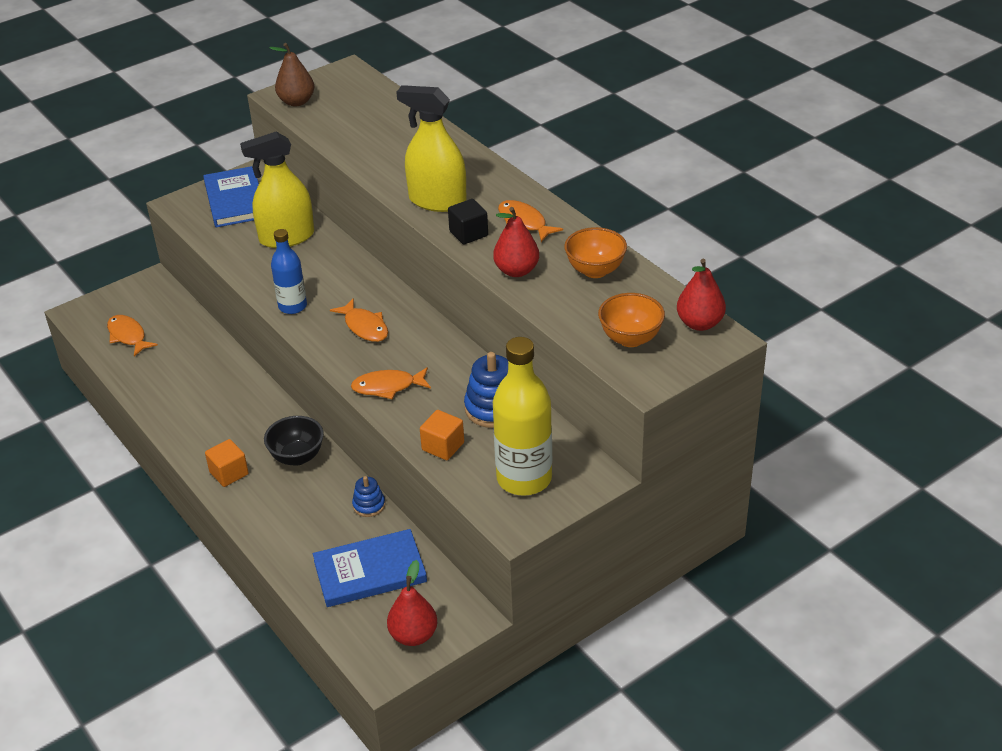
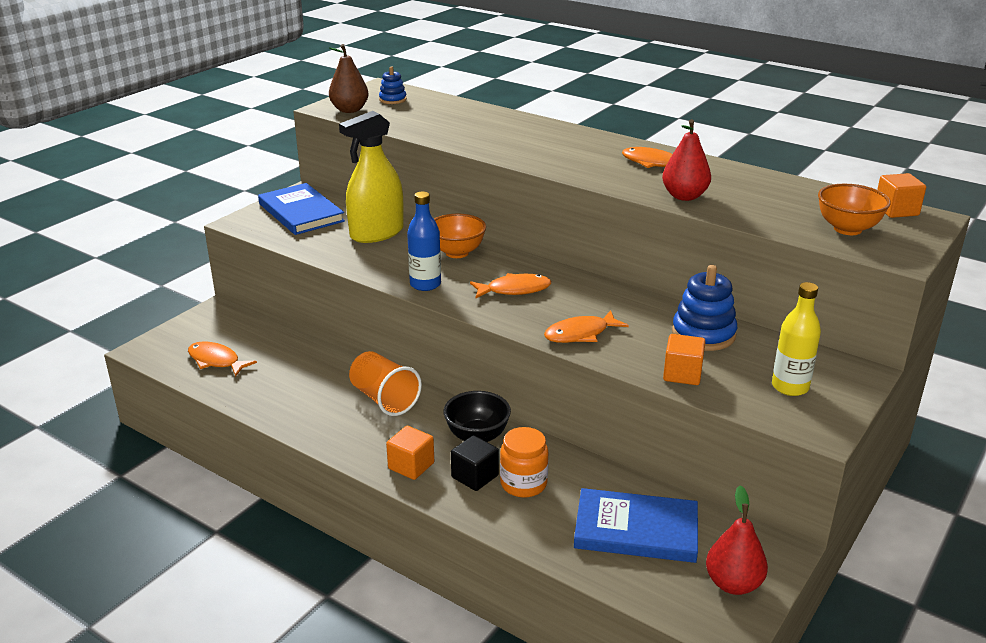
camera: 20 degrees left, 10 degrees down
(243, 403) = (384, 399): none -> orange cup
(307, 510) = (523, 484): none -> orange jar
(364, 327) = (514, 290): orange fish -> orange fish turned 45 degrees counterclockwise
(369, 505) = (587, 466): blue stacking toy -> blue stacking toy (392, 99)
(370, 571) = (636, 529): blue book -> blue book turned 45 degrees clockwise
(437, 201) = (555, 159): yellow spray bottle -> none
(468, 233) = (609, 177): black cube -> black cube (475, 476)
(524, 478) = (790, 387): yellow bottle -> yellow bottle, size x0.60
(595, 270) = (758, 187): orange bowl -> orange bowl (457, 253)
(700, 323) = (896, 210): red pear -> orange cube

